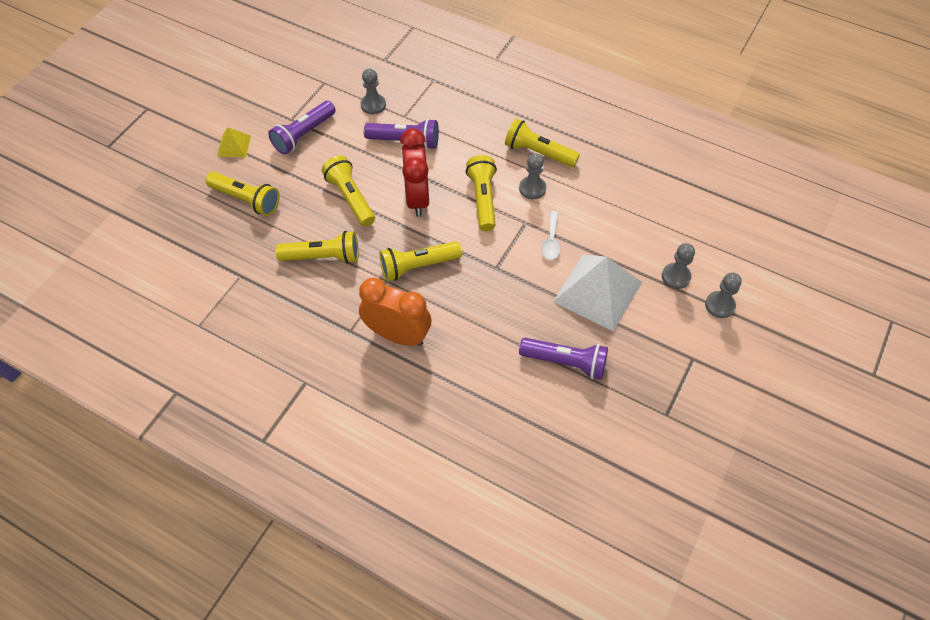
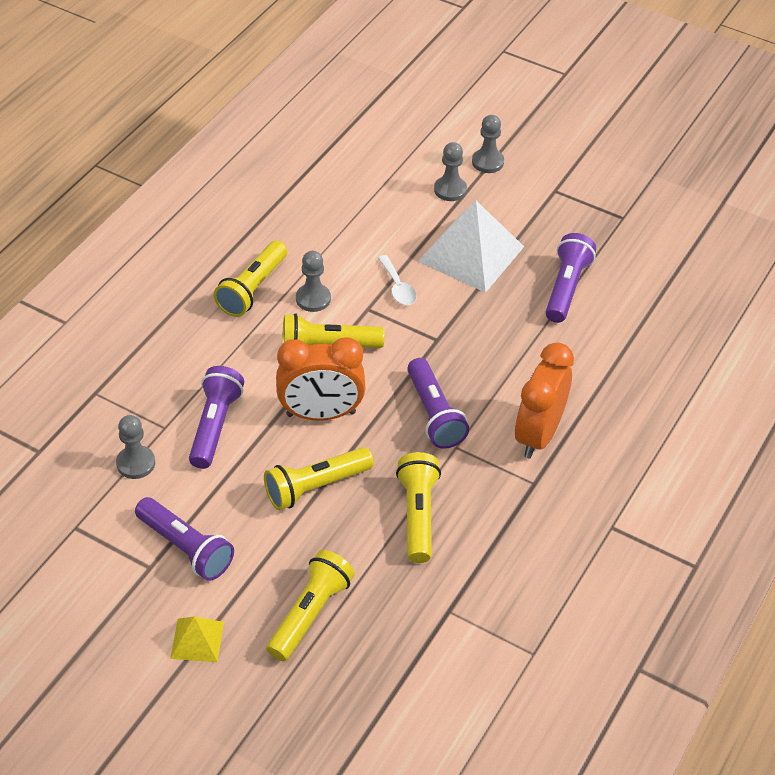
camera: 90 degrees left, 10 degrees down
(417, 198) = (321, 414): red clock -> orange clock
(418, 266) = (434, 414): yellow flashlight -> purple flashlight
(551, 241) = (398, 287): white spoon -> white spoon turned 60 degrees clockwise

